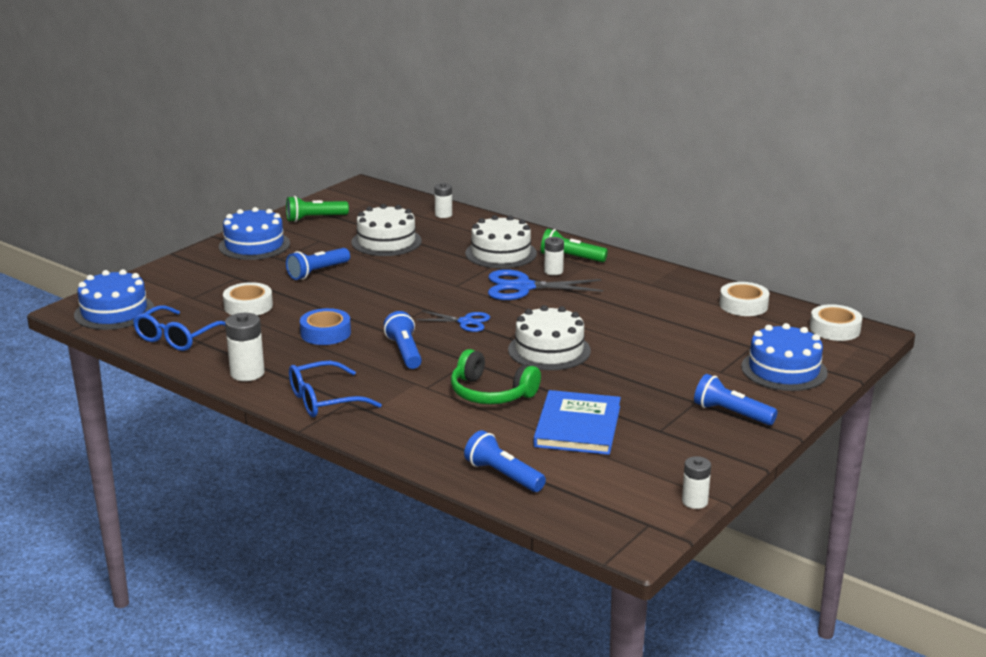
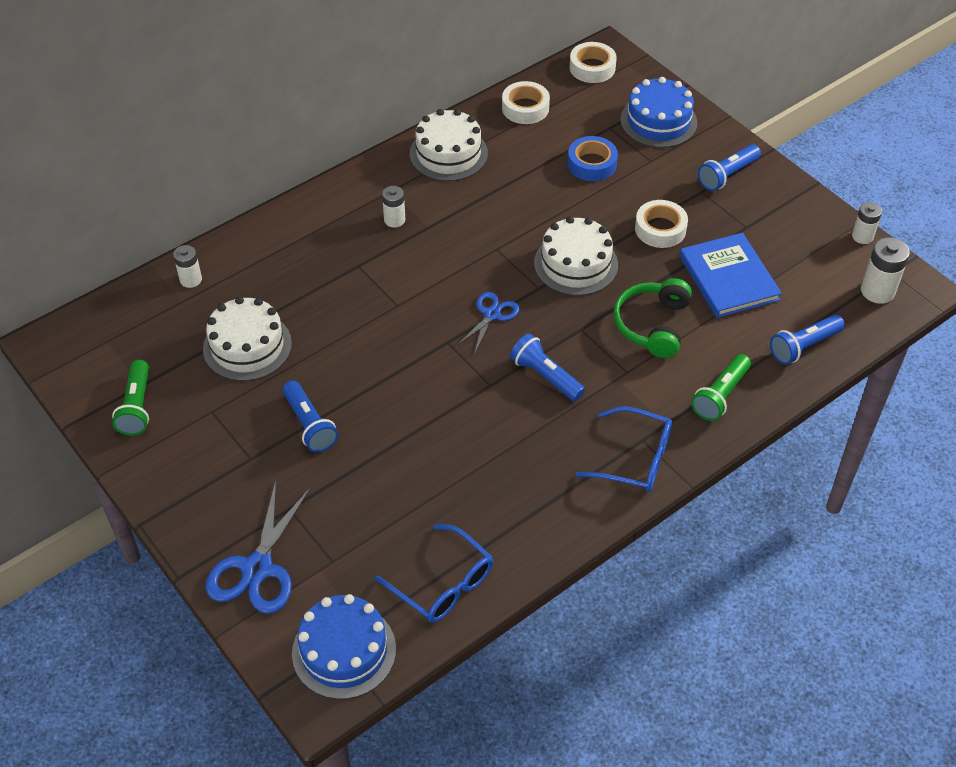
camera: 75 degrees left, 25 degrees up
(247, 373) = (555, 521): white battery -> white battery (877, 291)
(248, 306) = (380, 504): white tape -> white tape (660, 229)
(254, 245) = (195, 481): blue cake -> none
(324, 400) = (635, 459): blue glasses -> blue glasses turned 60 degrees counterclockwise
(325, 333) = (479, 438): blue tape -> blue tape (592, 164)
(404, 352) = (545, 376): blue flashlight -> blue flashlight turned 45 degrees clockwise
(491, 393) = (652, 325): green headphones -> green headphones turned 150 degrees clockwise
(501, 253) = (328, 252): white cake -> white cake (448, 153)
(523, 287) = (424, 252): blue scissors -> blue scissors (257, 568)
(570, 258) = (366, 199): green flashlight -> green flashlight (720, 396)
(577, 426) = (728, 278): blue book -> blue book turned 45 degrees clockwise

